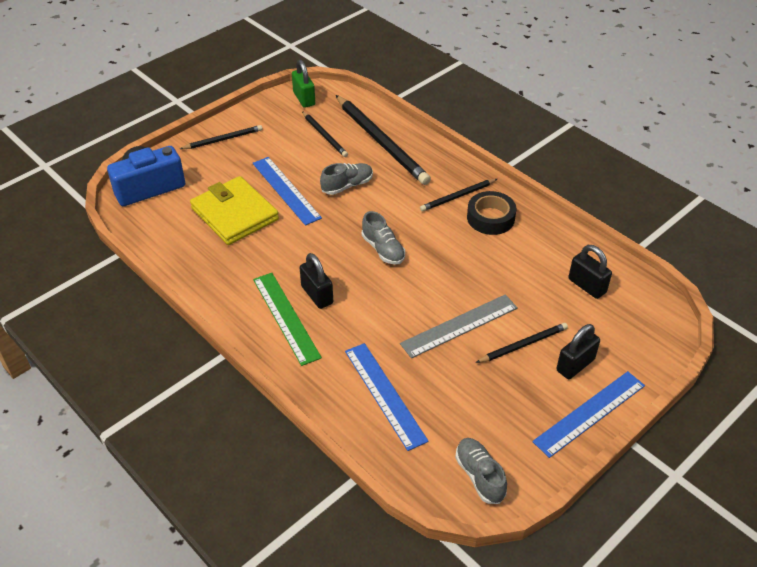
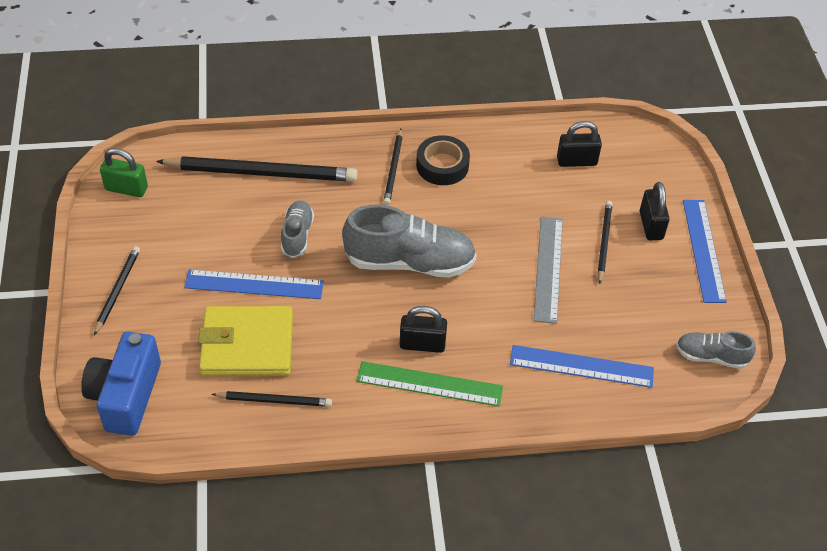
camera: 55 degrees left, 5 degrees up
(325, 136) = (204, 208): black pencil -> black pencil (274, 400)
(383, 249) = (409, 262): grey shoe -> grey shoe, size x1.86

